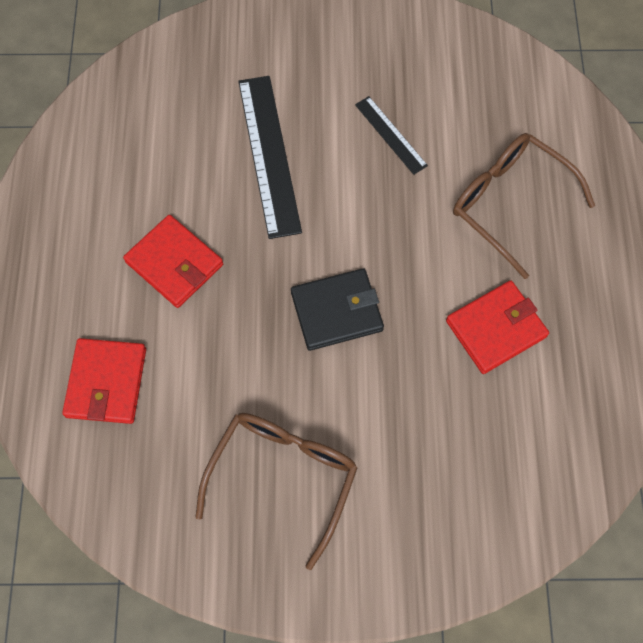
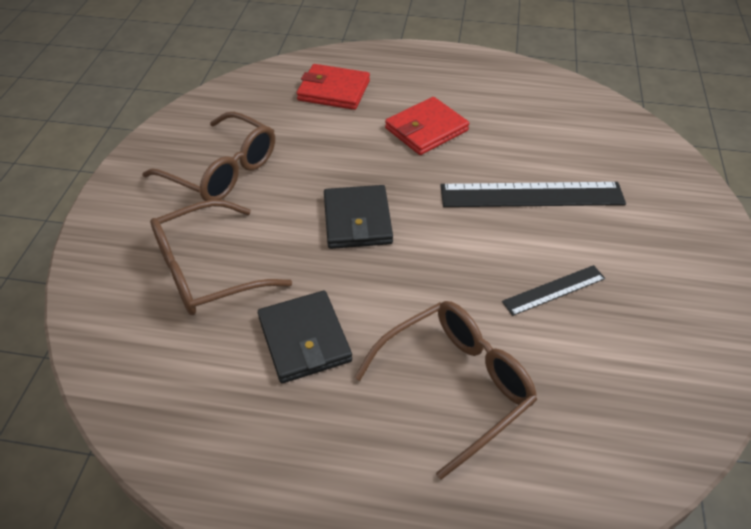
camera: 100 degrees right, 20 degrees down
(438, 443) = (206, 271): none -> brown glasses
(496, 329) = (304, 339): red wallet -> black wallet

